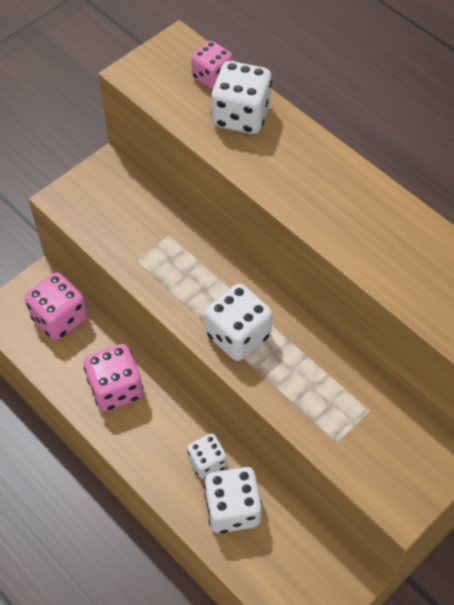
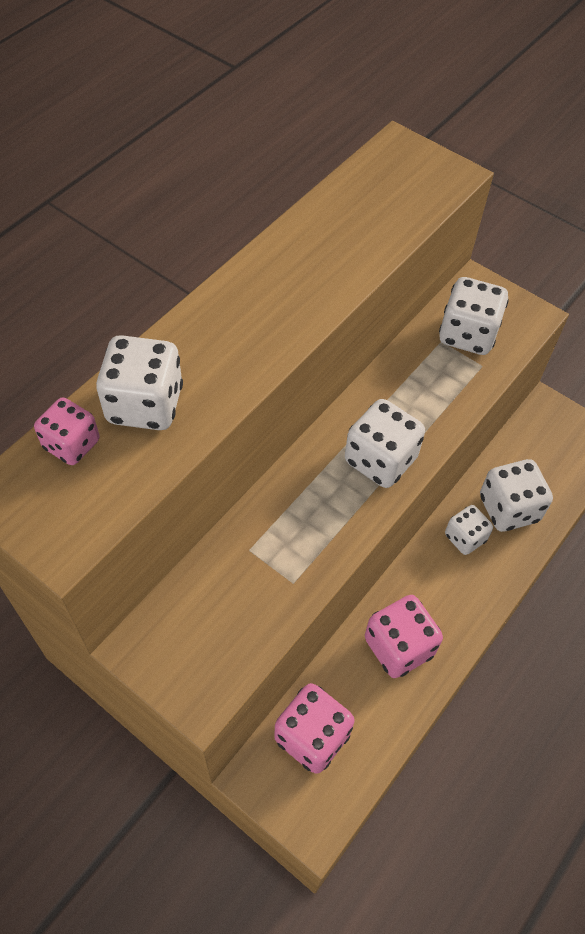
camera: 100 degrees left, 0 degrees up
(377, 437) = (467, 334): none -> white dice

